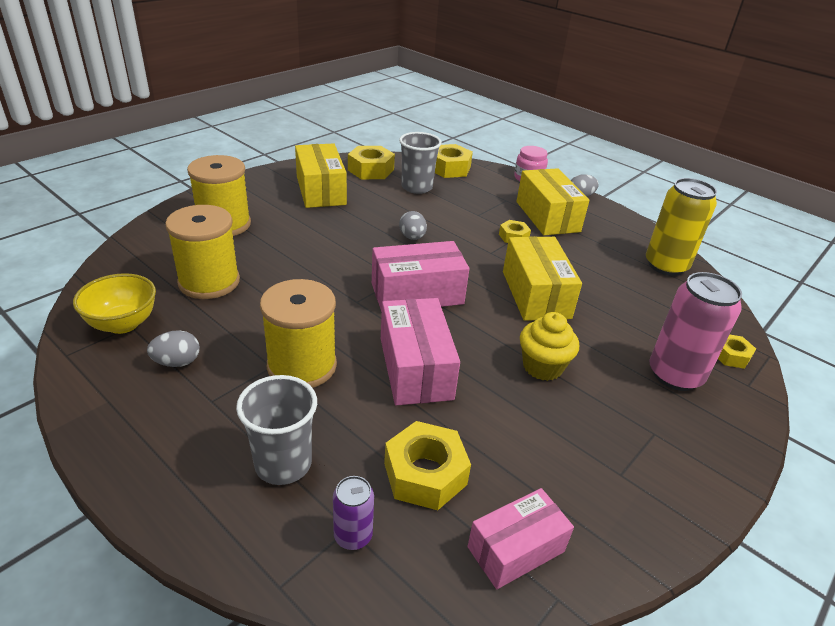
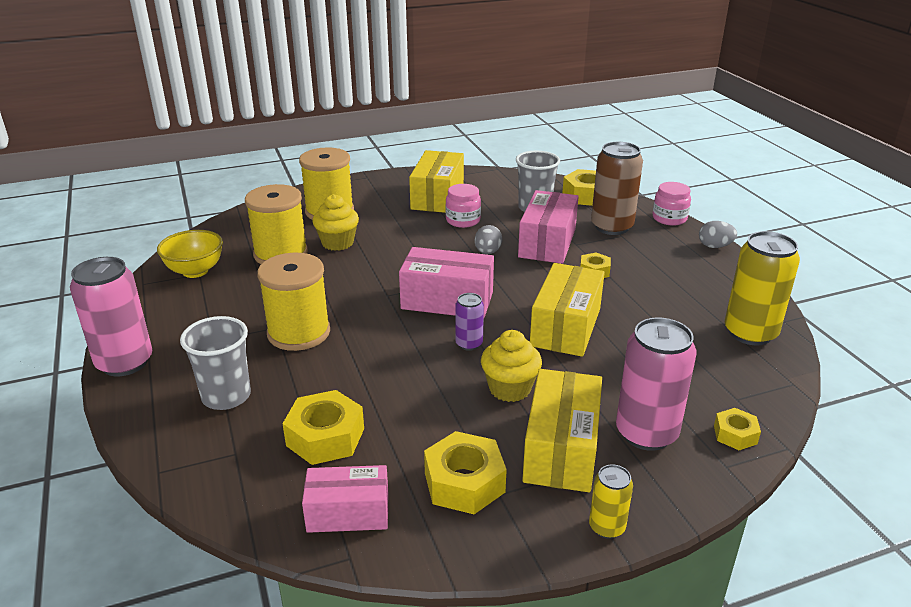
camera: 30 degrees right, 5 degrees down
(123, 462) = (125, 362): none -> pink can
(177, 362) = (210, 307): grey egg -> none
(261, 257) = (337, 243): none -> yellow cupcake
(353, 535) = (234, 459): purple can -> purple can (469, 344)
(364, 210) = (463, 220): none -> pink jar
(371, 170) = (502, 185): yellow nut -> yellow nut (464, 482)
(415, 368) = (390, 359): pink box -> pink box (547, 243)
(492, 193) = (612, 227): none -> brown can
(547, 216) = (653, 259): yellow box -> yellow box (561, 449)
(722, 472) = (607, 527): none -> yellow can

